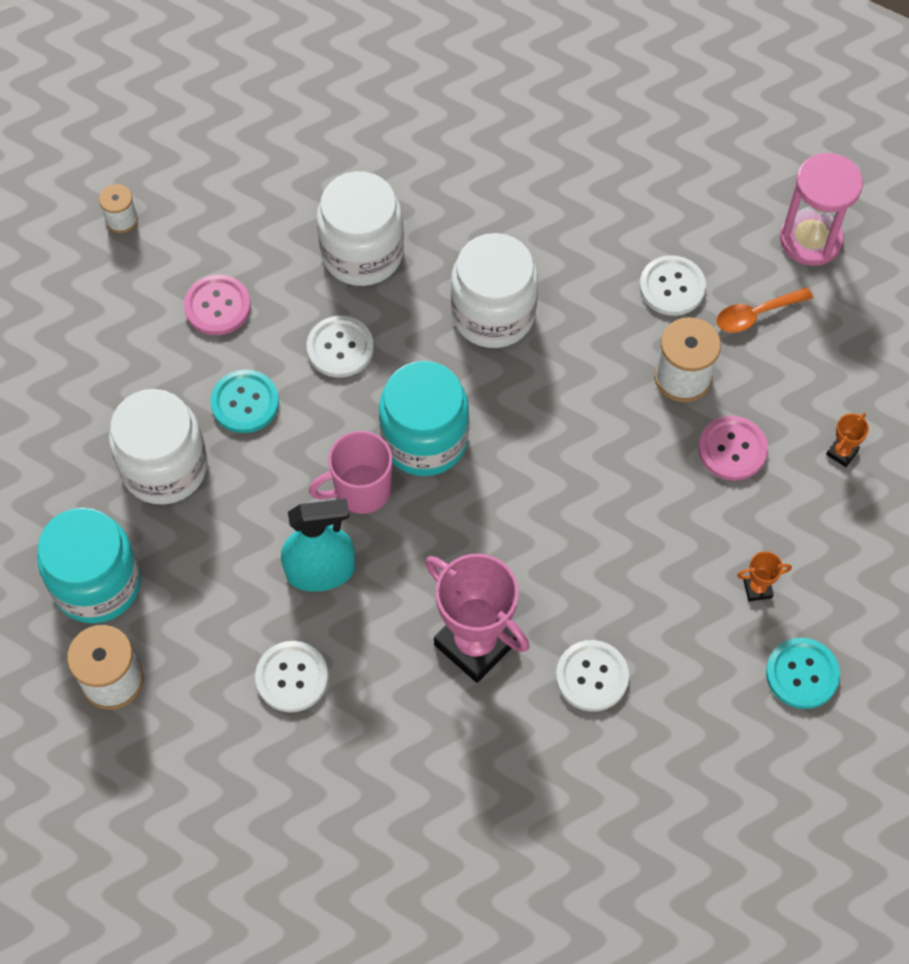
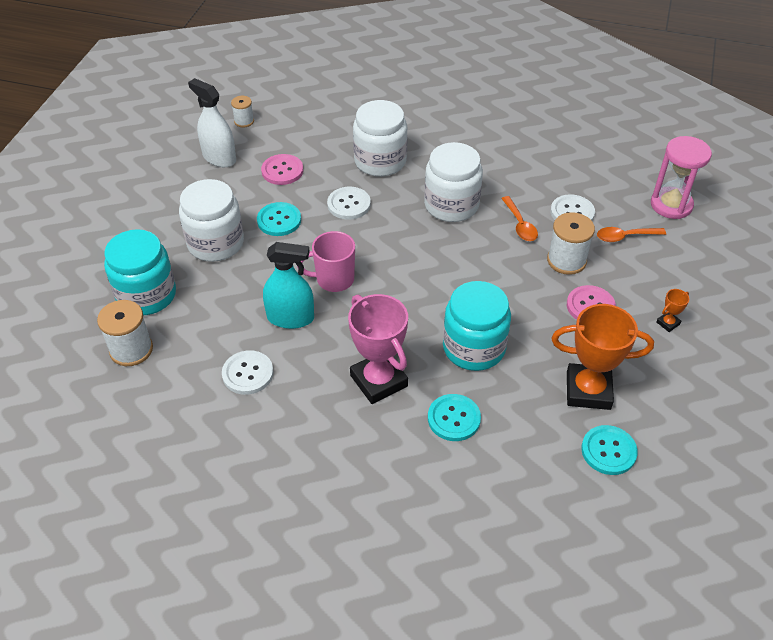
camera: 15 degrees right, 15 degrees down
(109, 303) = (219, 158): none -> white spray bottle
(424, 439) = (385, 261): turquoise jar -> turquoise jar (474, 348)
(592, 676) = (454, 418): white button -> turquoise button
(602, 327) = (520, 225): none -> orange spoon
(757, 588) = (588, 390): orange trophy -> orange trophy, size x2.39

